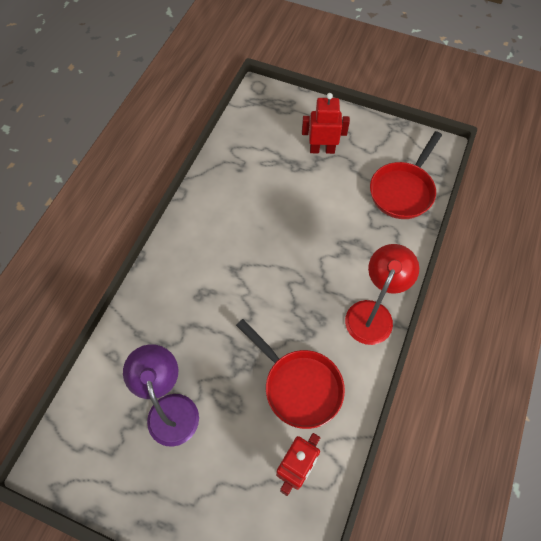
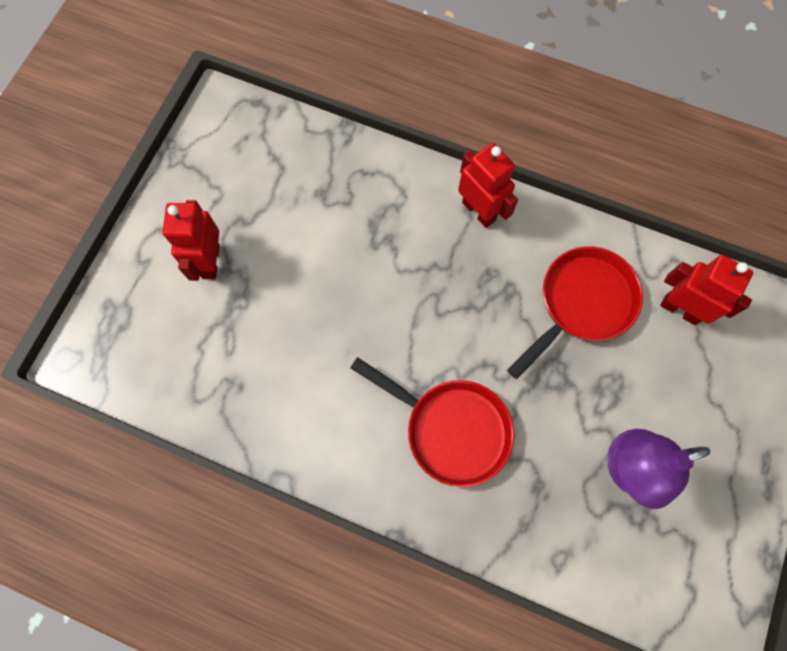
camera: 90 degrees left, 10 degrees up
(372, 313) = (479, 211): red lamp -> red robot
(403, 190) = (291, 157): red pan -> red pan (450, 428)

